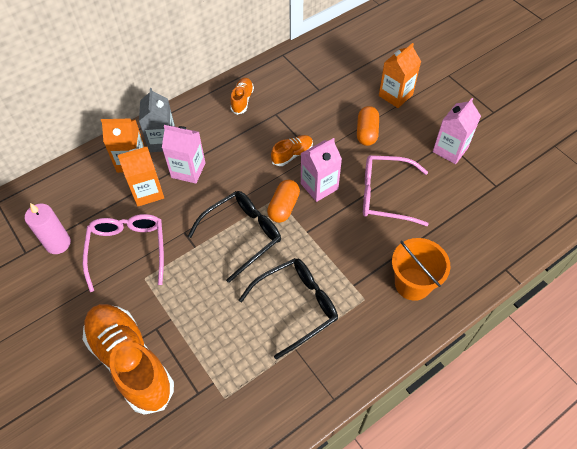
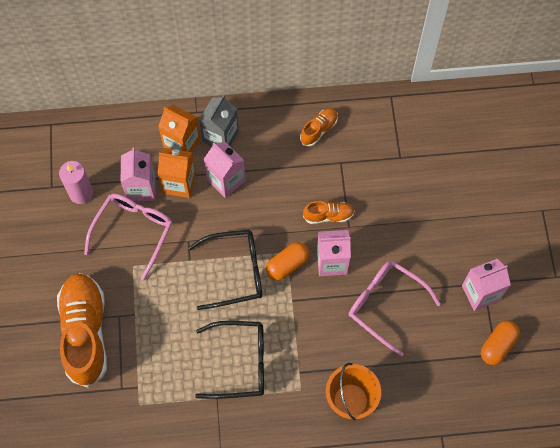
camera: 30 degrees right, 10 degrees up
(114, 212) = (141, 188): none -> pink carton
(366, 132) = (413, 230): orange capsule -> orange capsule (497, 345)
(395, 95) = (471, 204): orange carton -> none

